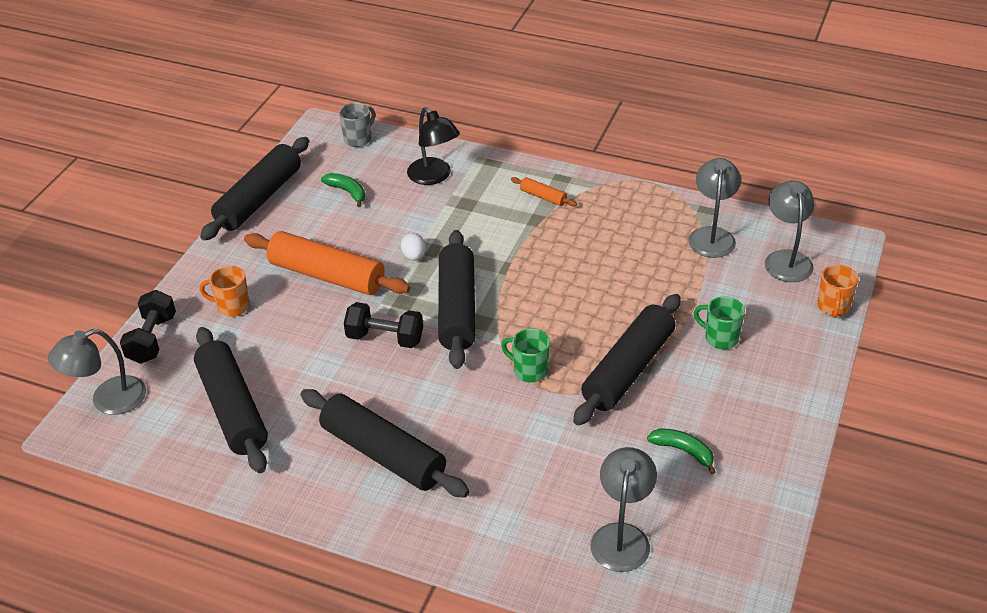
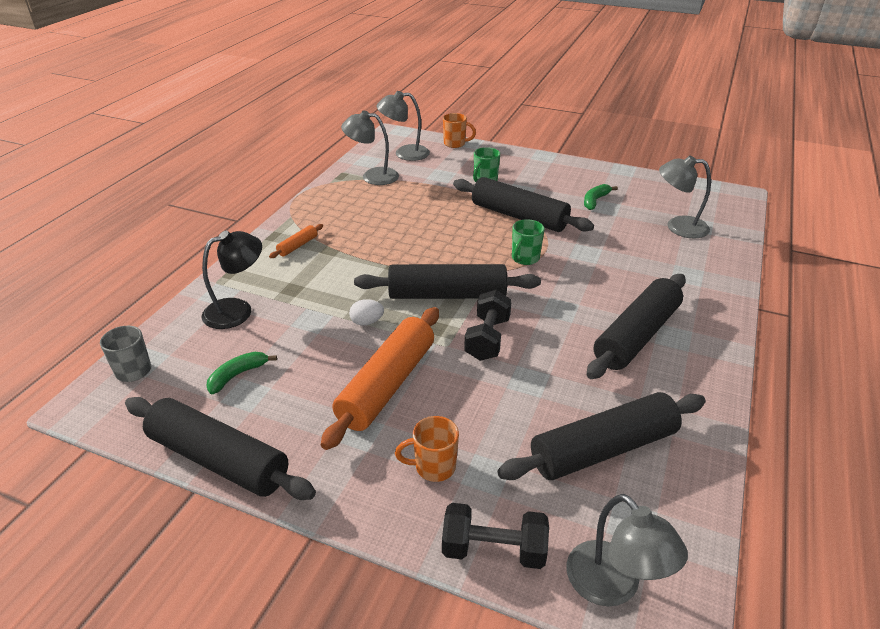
camera: 90 degrees left, 5 degrees down
(232, 307) = (433, 467): orange mug -> orange mug turned 75 degrees clockwise

